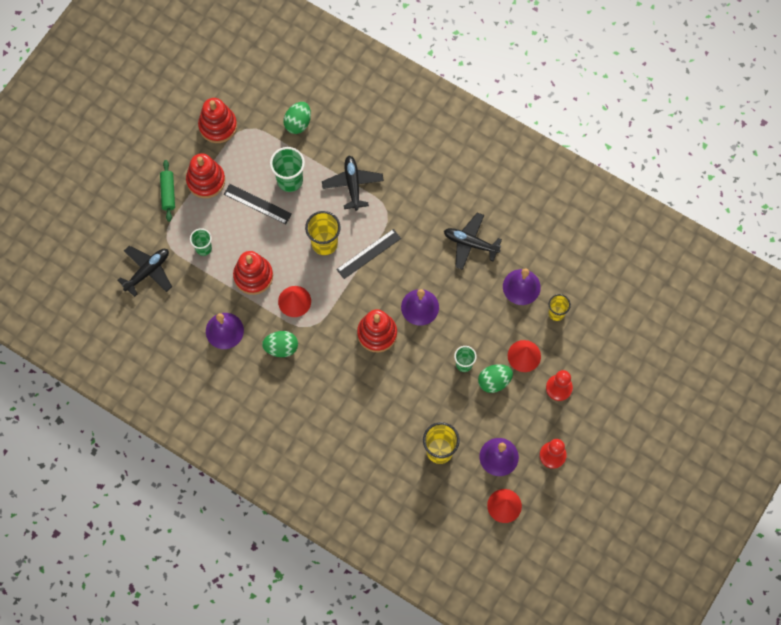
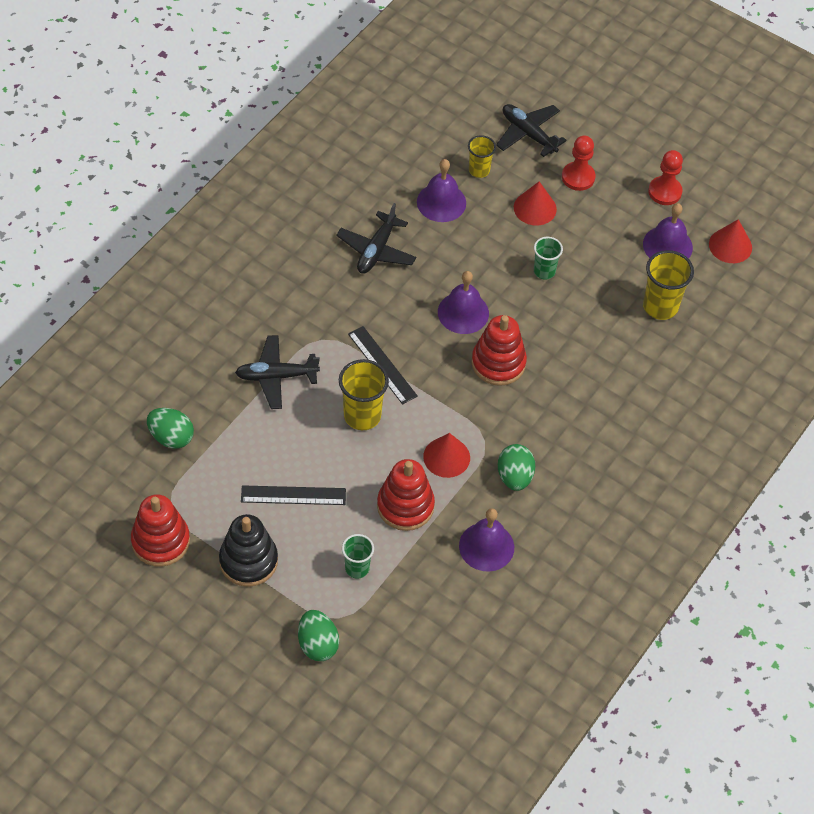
camera: 90 degrees left, 15 degrees down
(148, 271) = (388, 645): black plane -> black plane (528, 134)
(168, 193) = (263, 613): green rolling pin -> none
(206, 180) = (248, 561): red stacking toy -> black stacking toy
(257, 204) = (293, 495): black ruler -> black ruler turned 60 degrees clockwise
(290, 180) = (261, 452): green cup -> none
(494, 381) = (568, 241): green egg -> green egg (317, 644)

